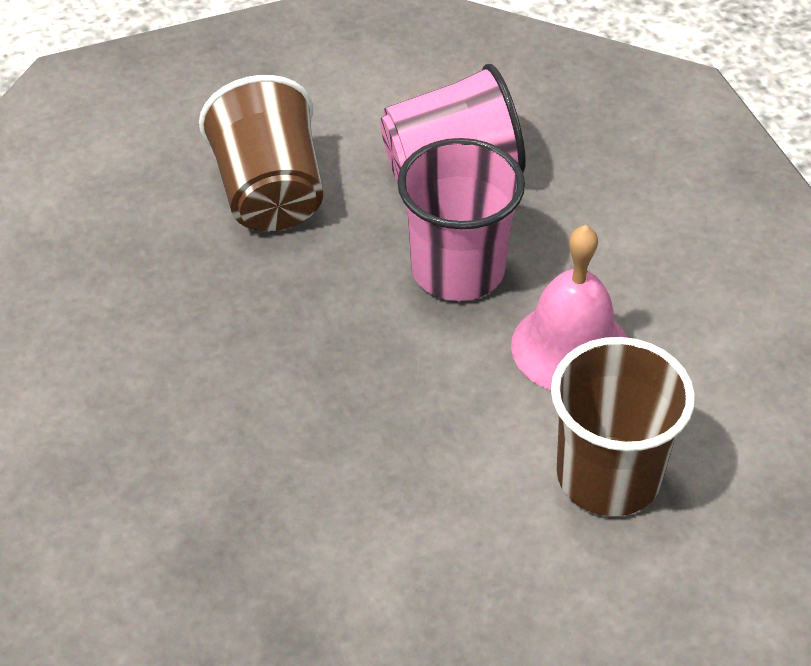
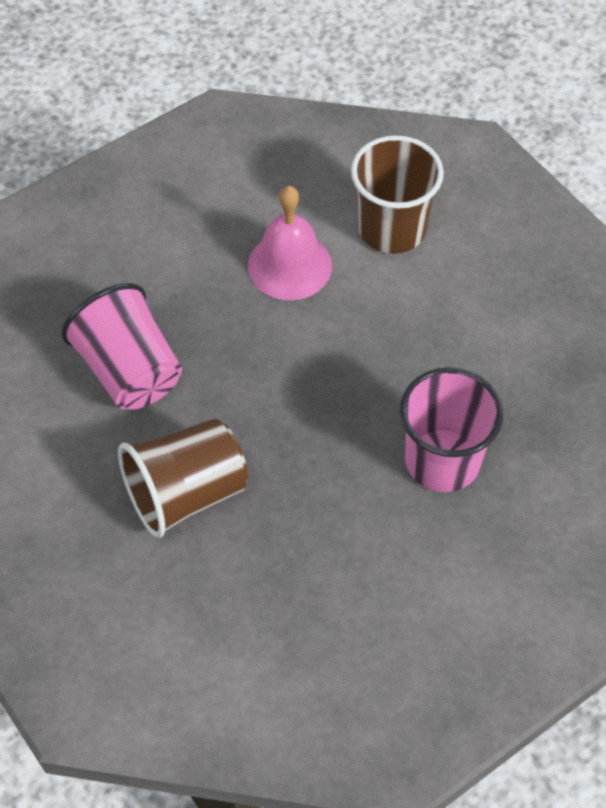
camera: 105 degrees left, 10 degrees up
(457, 270) = (235, 345): pink cup -> pink cup (442, 460)

